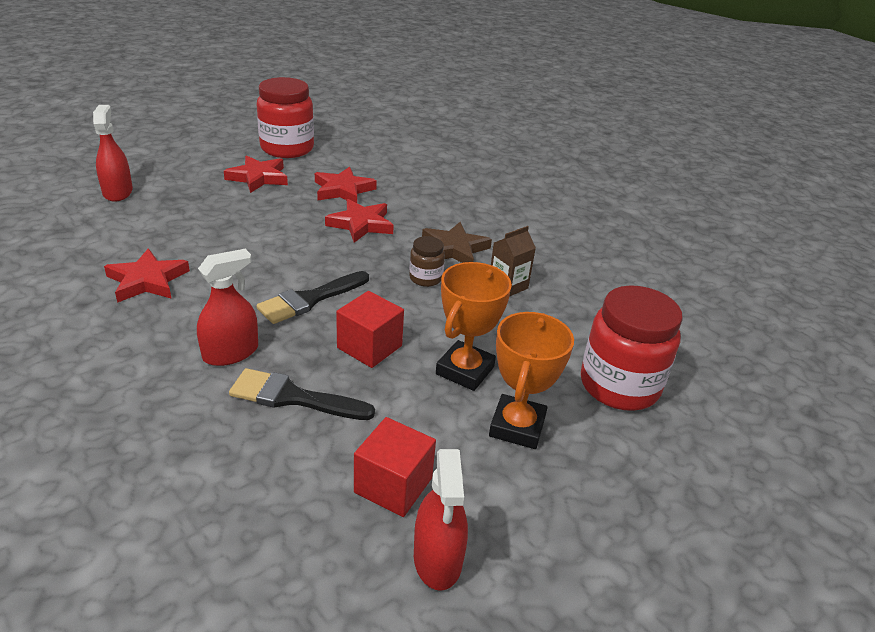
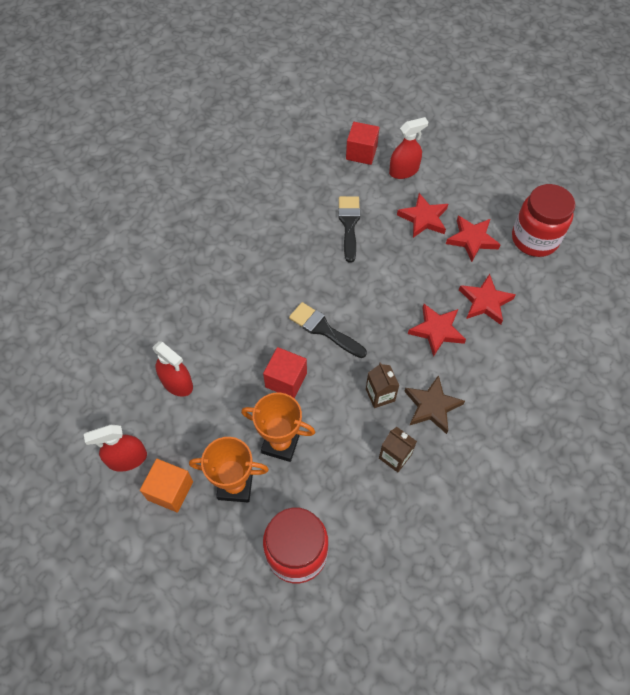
camera: 80 degrees right, 25 degrees up
(147, 280) = (309, 236): red star -> red star (423, 218)
(231, 353) = (255, 307): red spray bottle -> red spray bottle (177, 383)
(293, 397) = (226, 353): black brush -> black brush (349, 224)
(393, 485) = (171, 425): red cube -> red cube (361, 153)
(425, 278) = (380, 395): brown jar -> brown carton
(510, 505) = (170, 490): none -> orange cube

